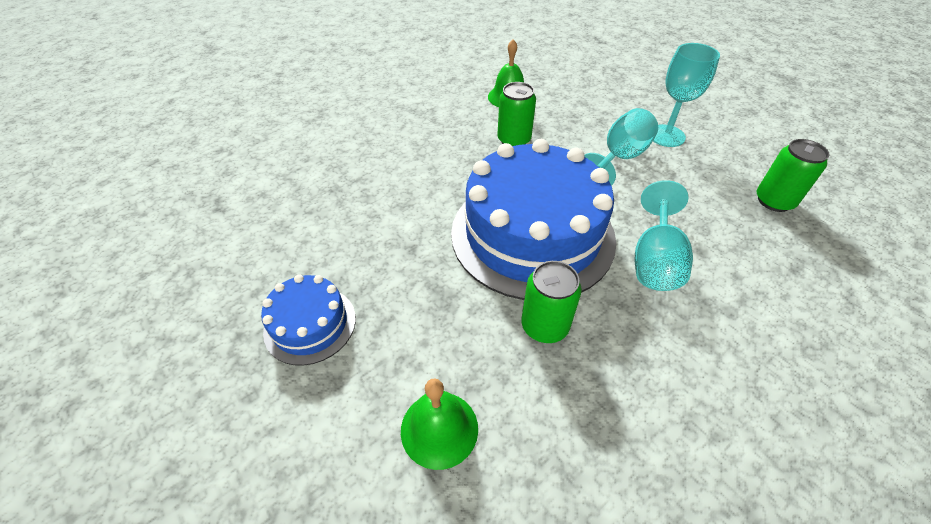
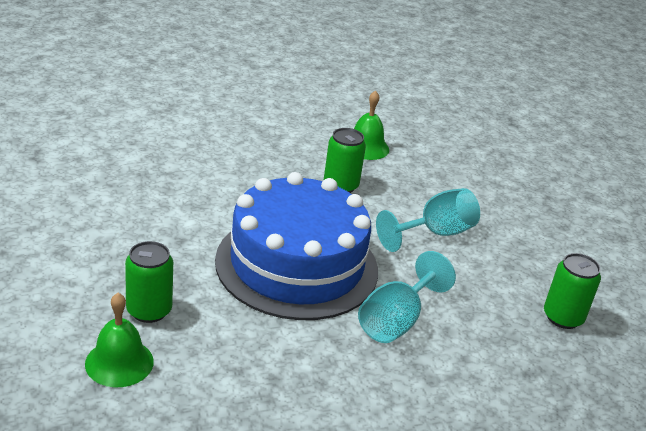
camera: 15 degrees right, 15 degrees down
(310, 324) = (62, 264): blue cake -> none
(544, 326) = (254, 331): green can -> green can (149, 310)
(666, 136) = (502, 230): turquoise goblet -> none

